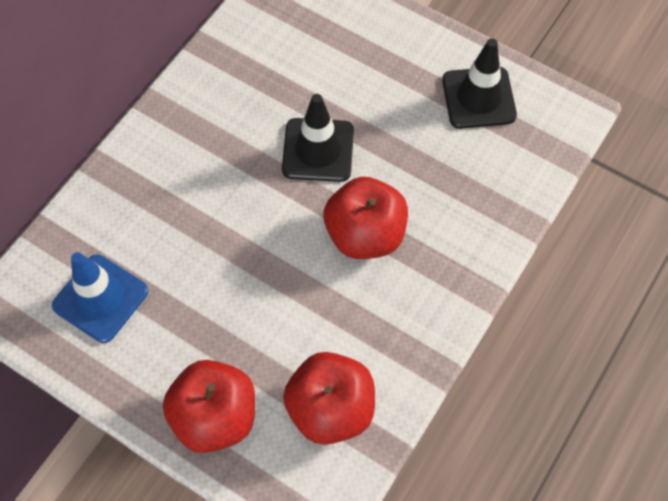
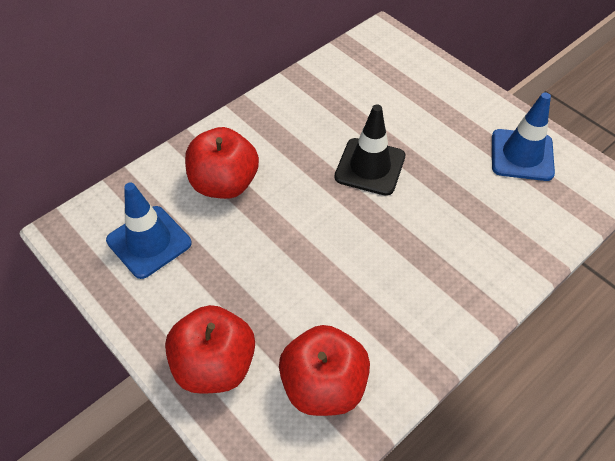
camera: 15 degrees right, 10 degrees down
(365, 234) = (394, 242): red apple -> red apple (224, 184)
(478, 98) = (522, 155): black traffic cone -> blue traffic cone

